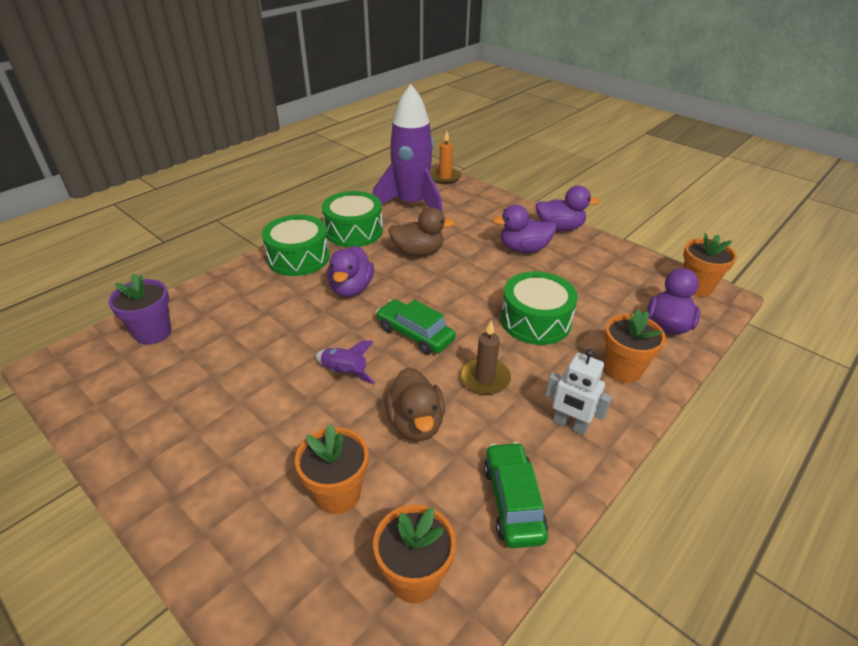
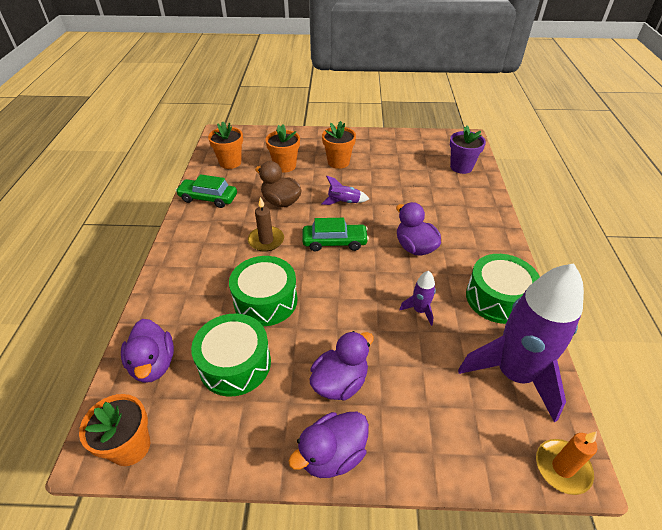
camera: 140 degrees right, 5 degrees up
(298, 257) = (485, 248): green drum -> green drum (235, 364)
(418, 252) = (419, 310): brown duck -> purple rocket
(513, 501) = (208, 198): green car -> green car turned 150 degrees clockwise
(570, 425) = (198, 242): white robot -> none
(622, 370) = (179, 296): orange flower pot -> orange flower pot (338, 162)

